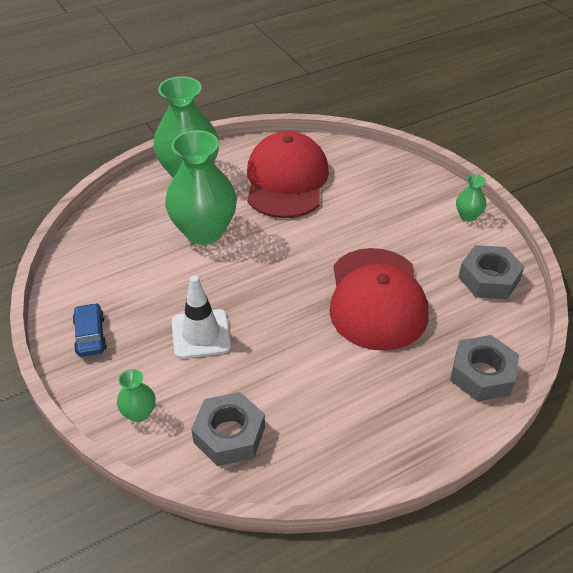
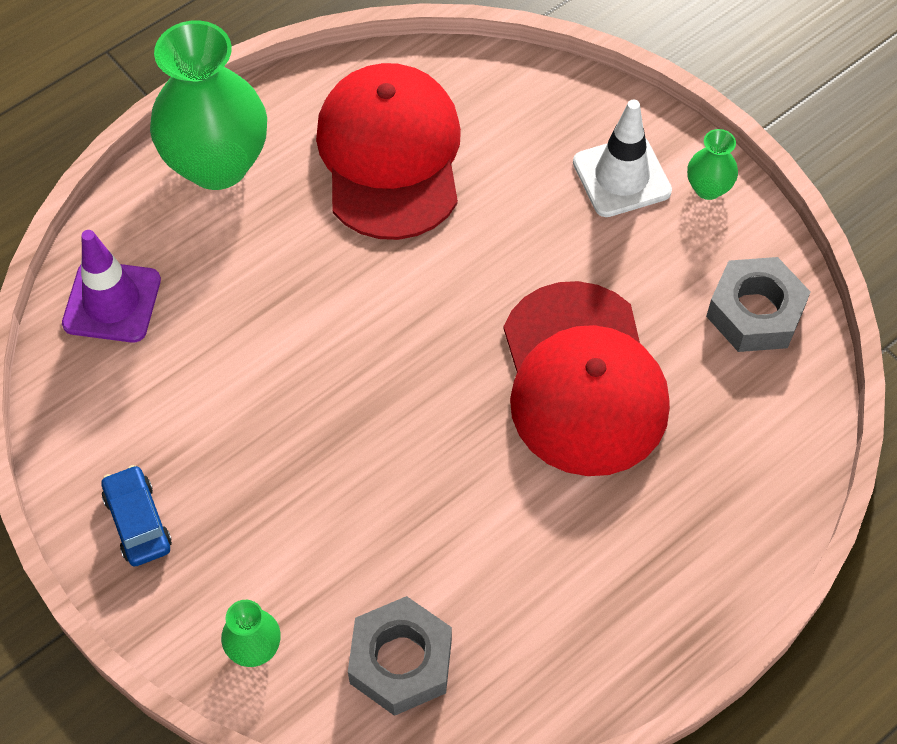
camera: 10 degrees left, 15 degrees up
(112, 227) = (112, 302): none -> purple traffic cone
(201, 334) = (315, 491): white traffic cone -> white traffic cone (621, 177)
(204, 231) = (272, 286): green vase -> none
(482, 374) = (762, 494): grey nut -> none

